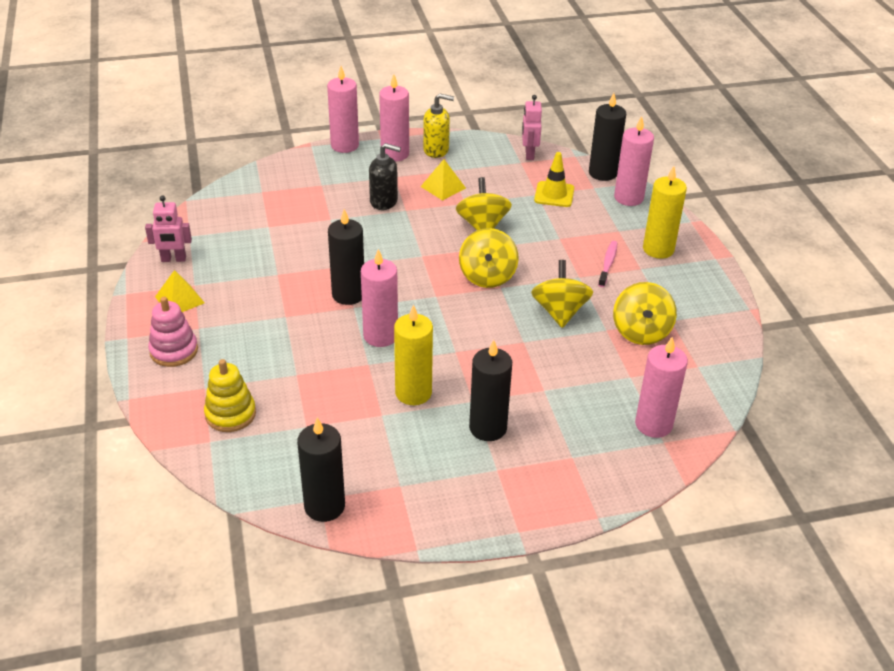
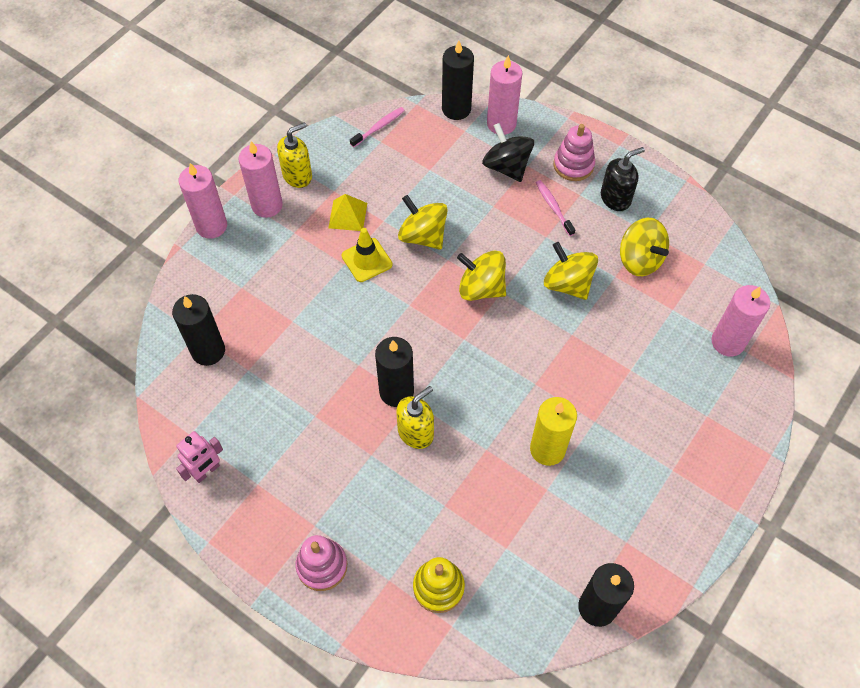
camera: 40 degrees left, 20 degrees up
(179, 299) = (264, 510): yellow pyramid -> none
(331, 323) = (416, 432): none -> yellow soap dispenser
(380, 336) = (466, 414): pink candle -> none
(384, 201) = (316, 267): black soap dispenser -> black soap dispenser (615, 198)
(487, 276) = (481, 288): yellow spinning top -> yellow spinning top turned 150 degrees clockwise
(488, 428) = (630, 437): black candle -> black candle (208, 351)
(529, 154) = (379, 127): pink robot -> pink toothbrush
(554, 194) = (443, 160): yellow traffic cone -> yellow traffic cone (367, 260)
(600, 222) = (506, 166): none -> black spinning top
(658, 249) = (573, 165): yellow candle -> pink stacking toy

